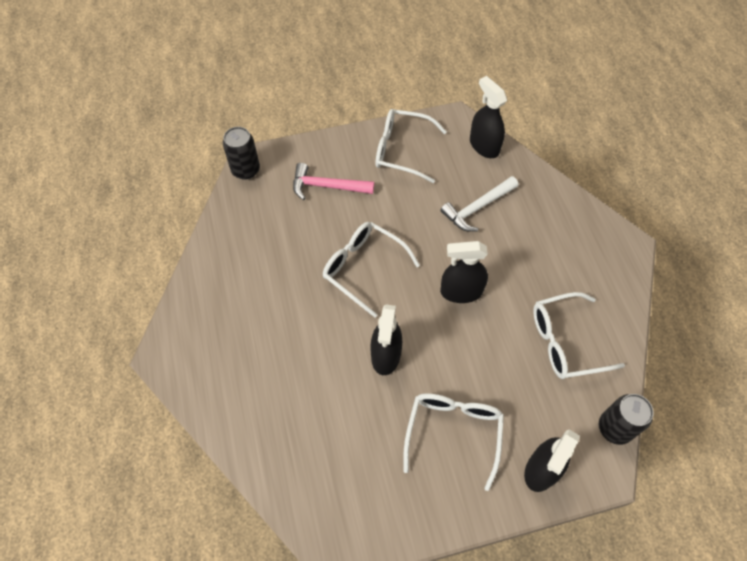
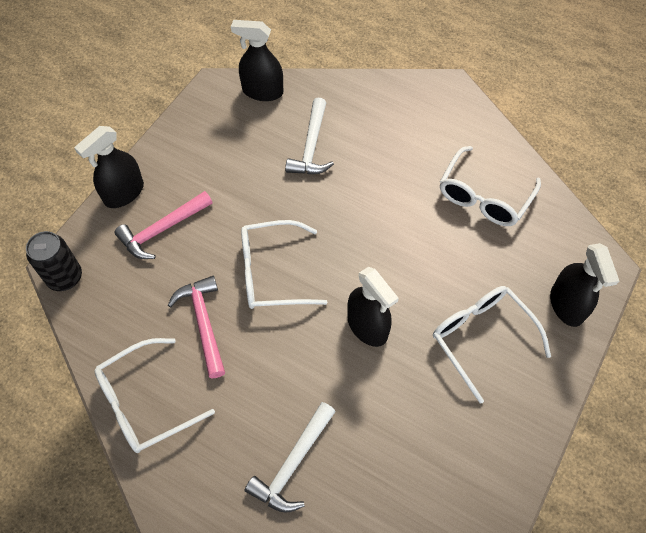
camera: 45 degrees left, 0 degrees up
(251, 394) = (293, 464): none -> white hammer
(291, 263) = (203, 322): none -> pink hammer
(402, 150) = (197, 147): white glasses -> white glasses (146, 402)
(461, 292) = (370, 224): black spray bottle -> black spray bottle (124, 193)
(614, 428) = (579, 230): black can -> none

